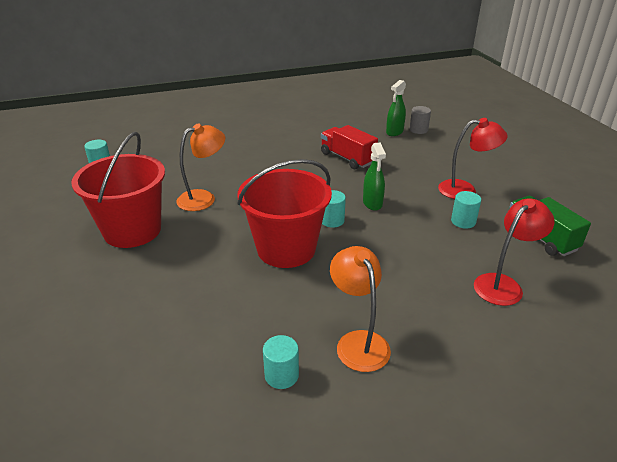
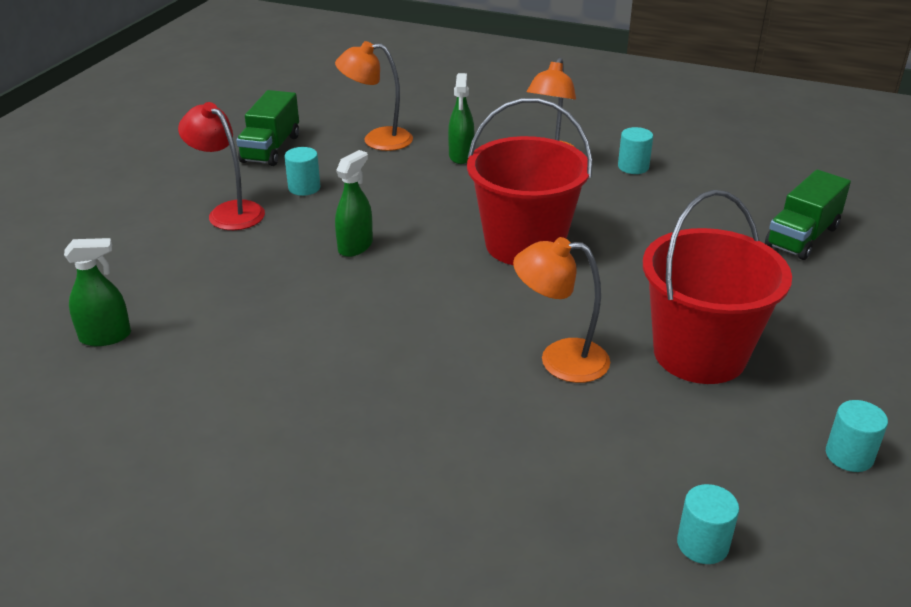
camera: 140 degrees left, 0 degrees up
(83, 362) = (802, 237): none -> green truck
(332, 220) = (433, 249): turquoise cylinder -> turquoise cylinder (849, 456)
(347, 158) = (267, 324): red truck -> none
(418, 130) = (67, 320): grey cylinder -> none
(425, 303) = (461, 156): none -> green spray bottle
(503, 284) = (377, 140): red lamp -> orange lamp

